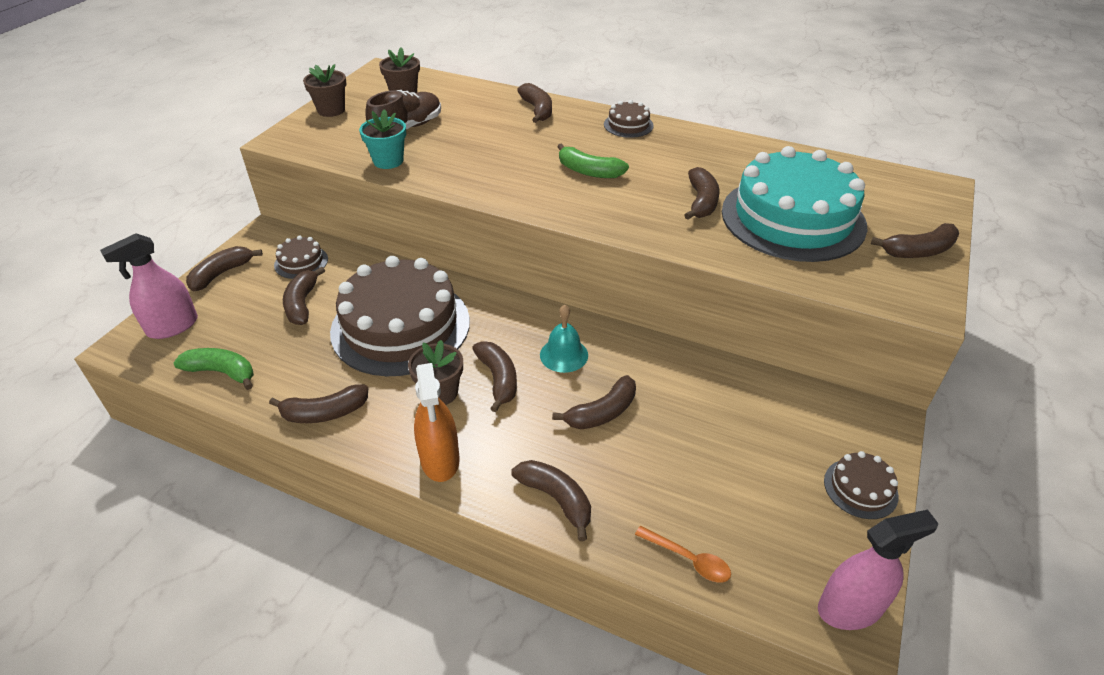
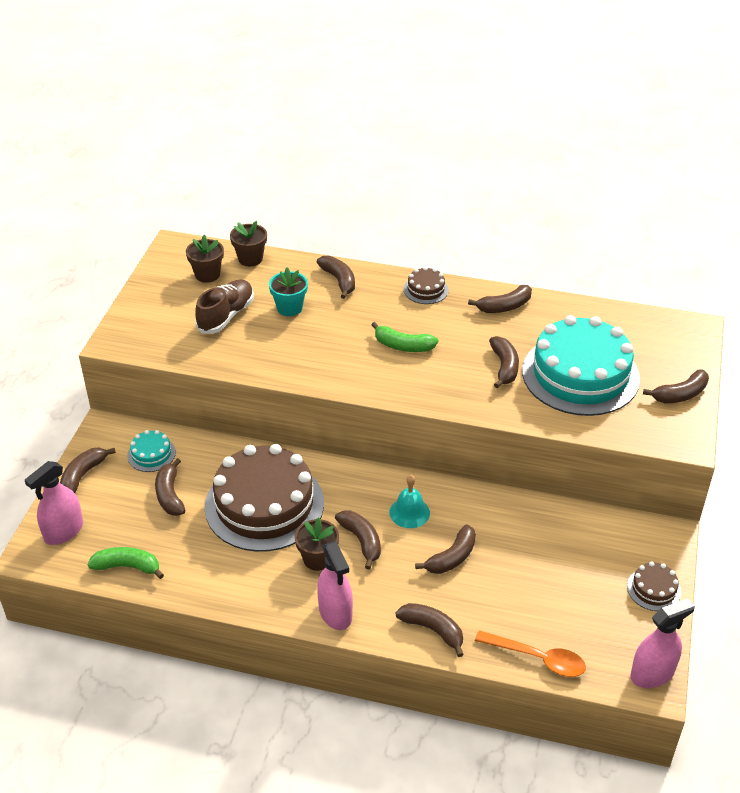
camera: 10 degrees left, 0 degrees up
(301, 262) = (151, 454): brown cake -> turquoise cake
(325, 413) = (229, 589): brown banana -> brown banana (504, 307)
(331, 110) = (146, 302): brown flower pot -> brown flower pot (250, 259)
(388, 161) = (223, 355): turquoise flower pot -> turquoise flower pot (289, 308)
(440, 459) = (335, 613): orange spray bottle -> pink spray bottle
(688, 559) = (537, 658): orange spoon -> orange spoon, size x1.53

